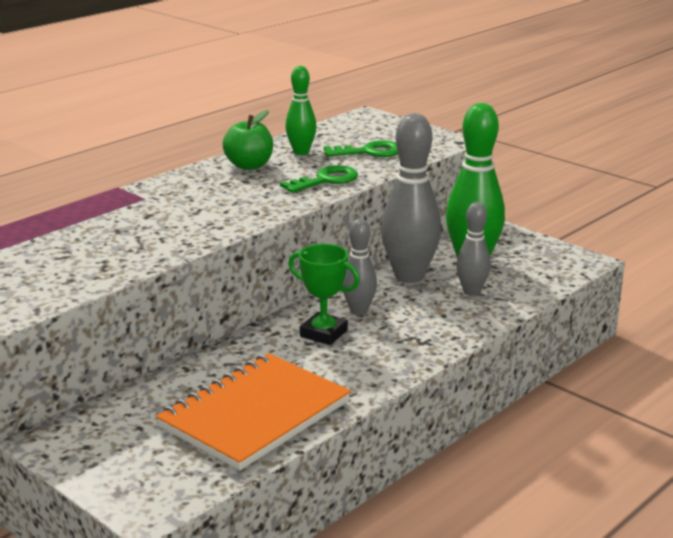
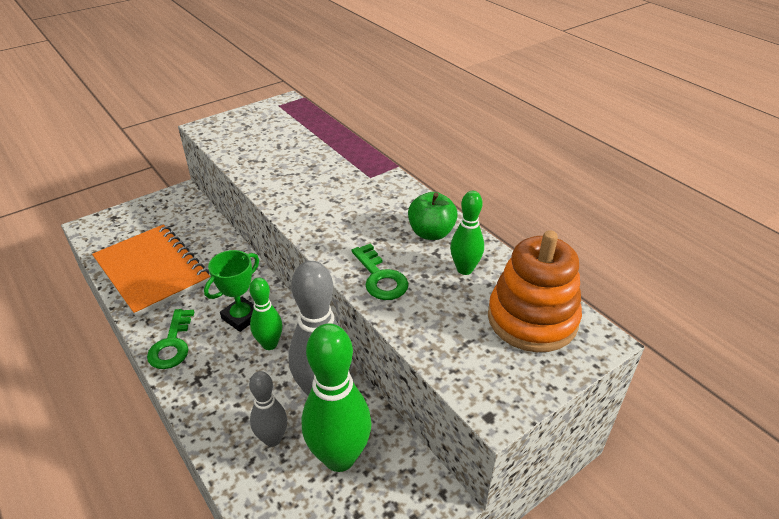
camera: 100 degrees right, 15 degrees up
(354, 131) = (532, 319): none -> orange stacking toy
(359, 311) = (269, 344): grey bowling pin -> green bowling pin
(369, 152) = (458, 321): green key -> green key (172, 345)

